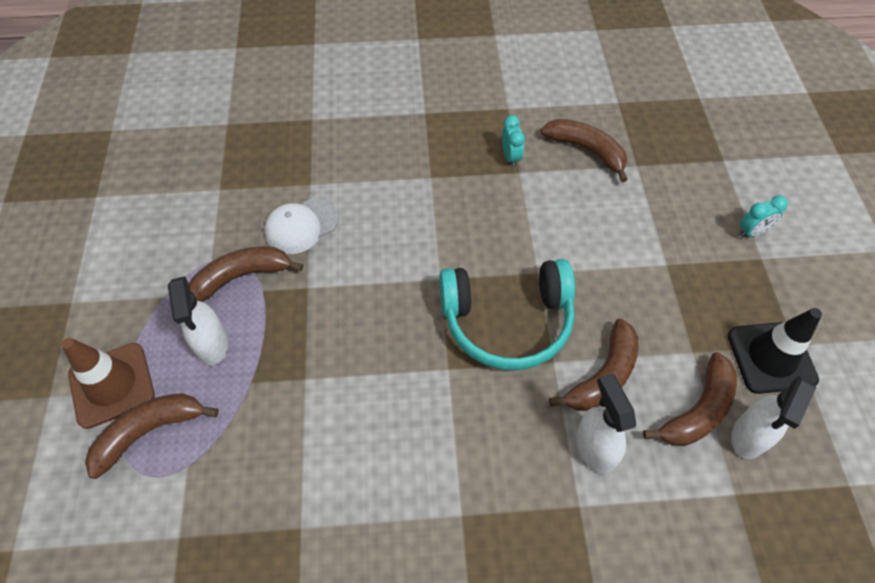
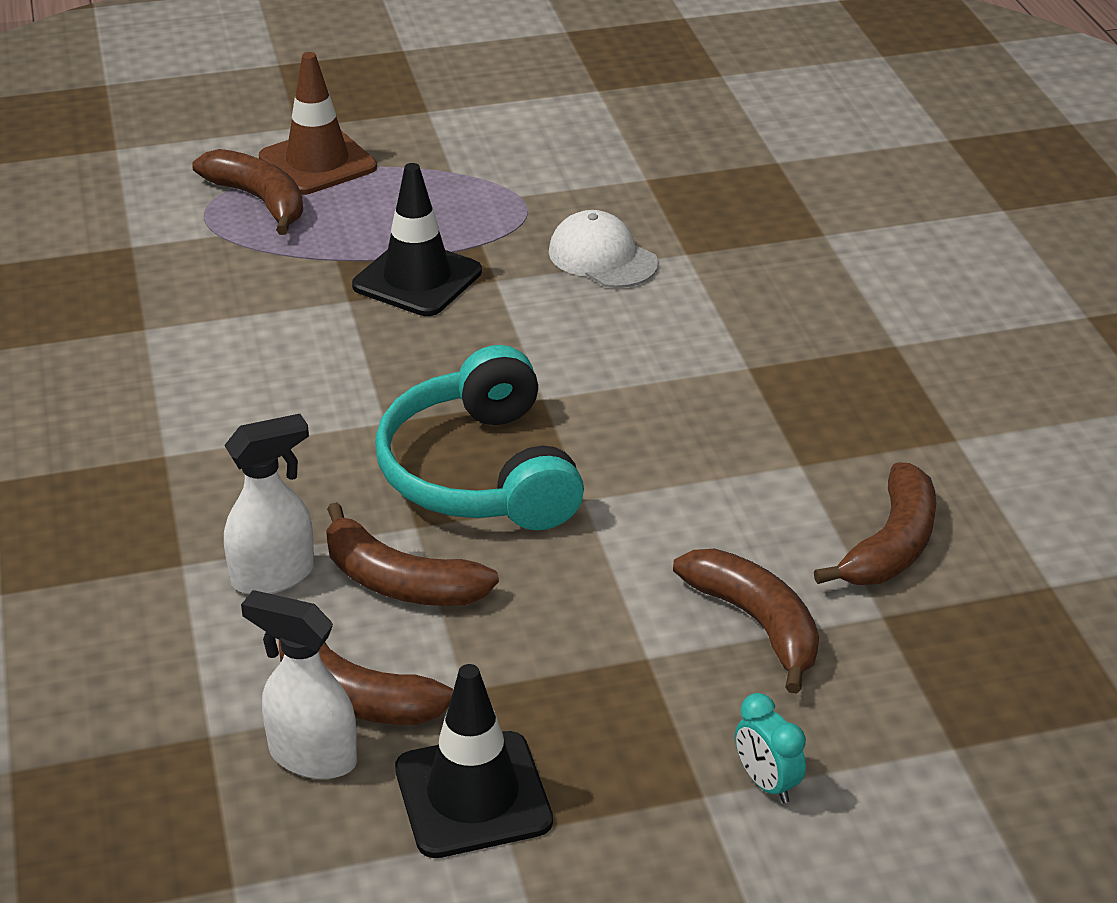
camera: 80 degrees right, 20 degrees down
(212, 345) = (386, 220): white spray bottle -> none
(241, 276) = (499, 223): brown banana -> brown banana (756, 623)
(292, 333) = (417, 279): none -> black traffic cone
(510, 157) = (832, 451): turquoise clock -> none

